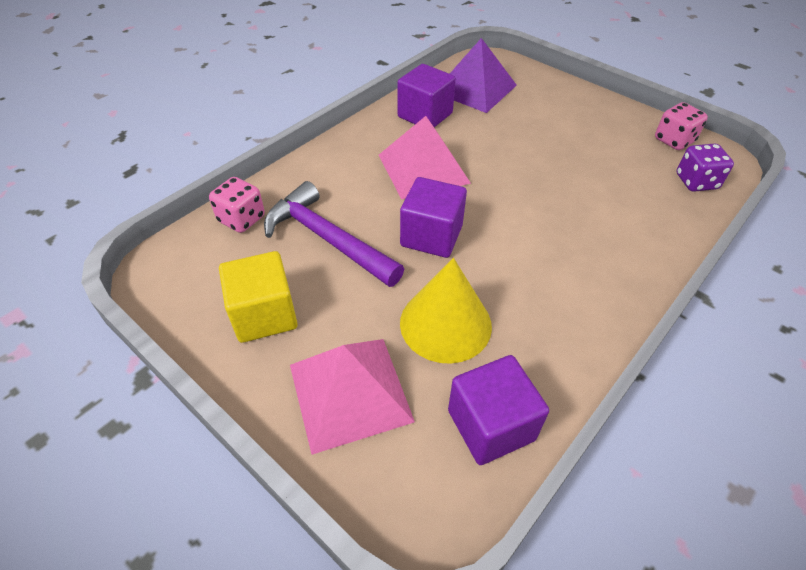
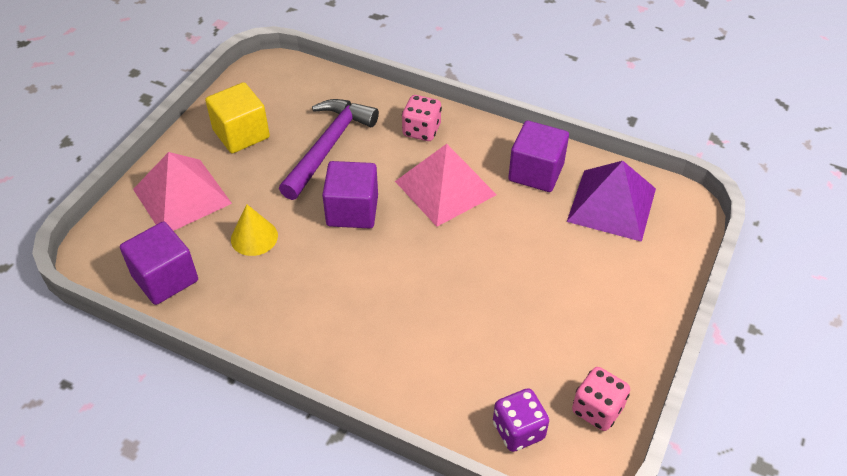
camera: 75 degrees right, 0 degrees up
(241, 219) = (336, 92): pink dice -> pink dice (421, 130)
(445, 324) = (254, 237): yellow cone -> yellow cone, size x0.62

